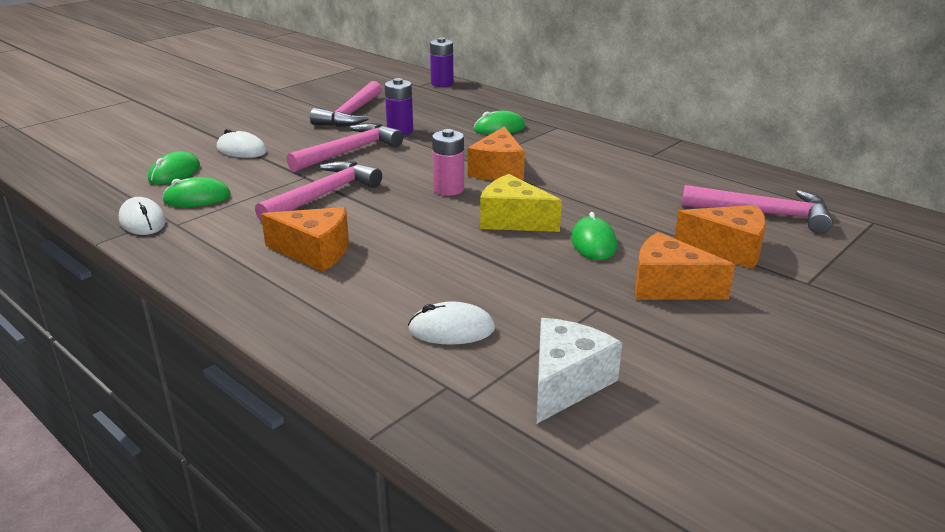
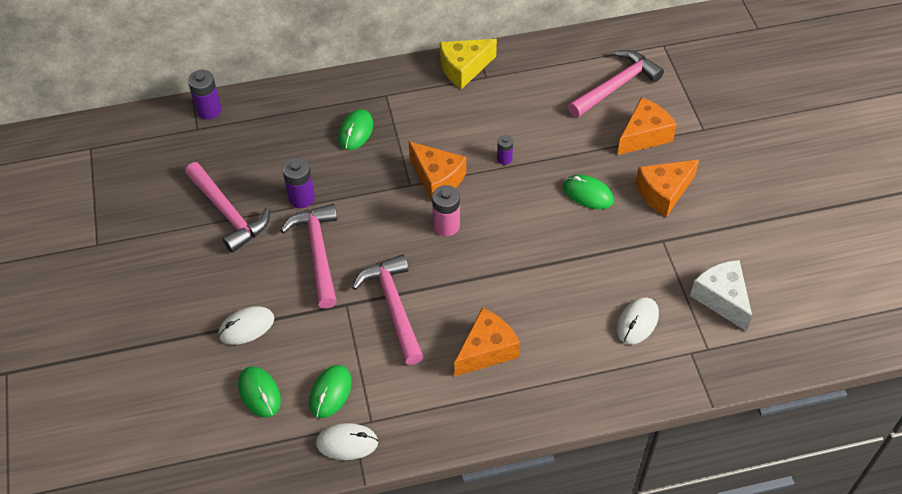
camera: 55 degrees left, 25 degrees up
(513, 220) = (525, 216): yellow cheese -> yellow cheese (464, 69)
(569, 190) = (504, 159): none -> purple battery

